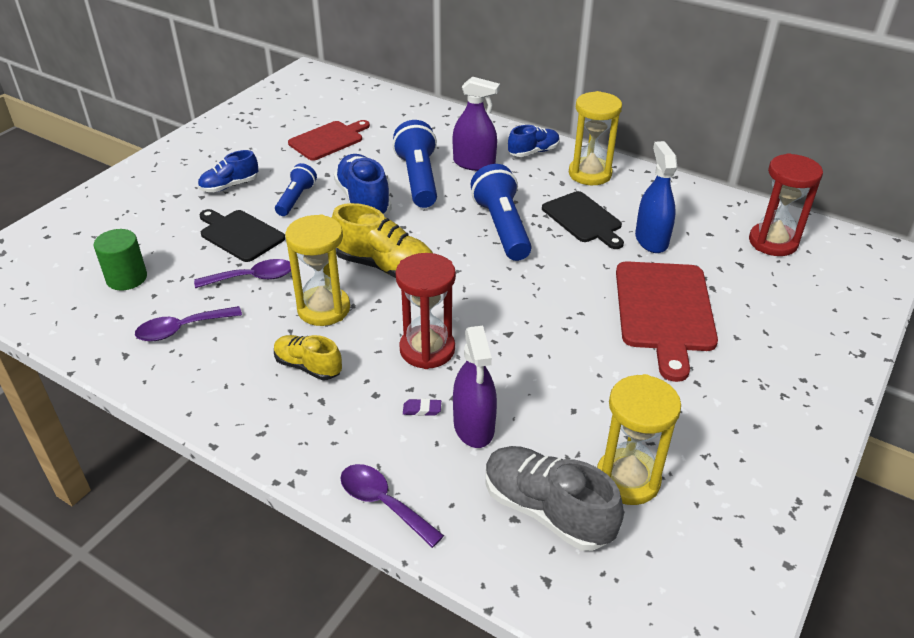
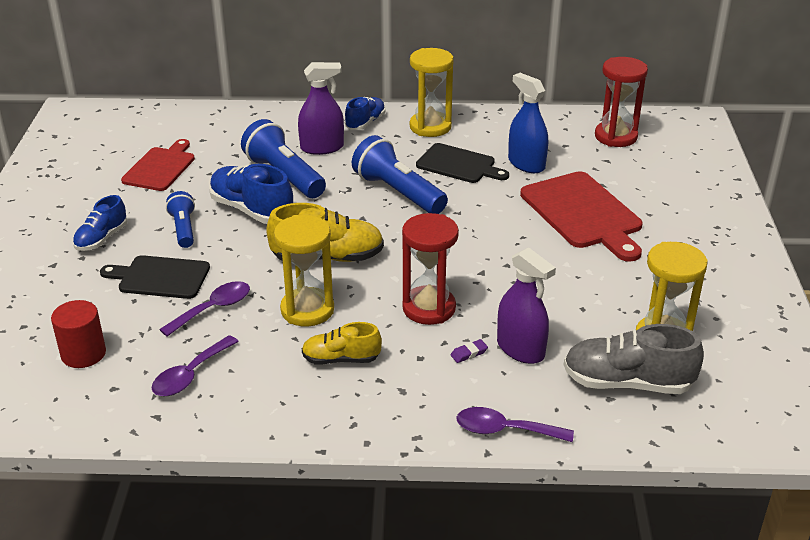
camera: 30 degrees left, 5 degrees down
(126, 278) = (83, 354): green cylinder -> red cylinder

